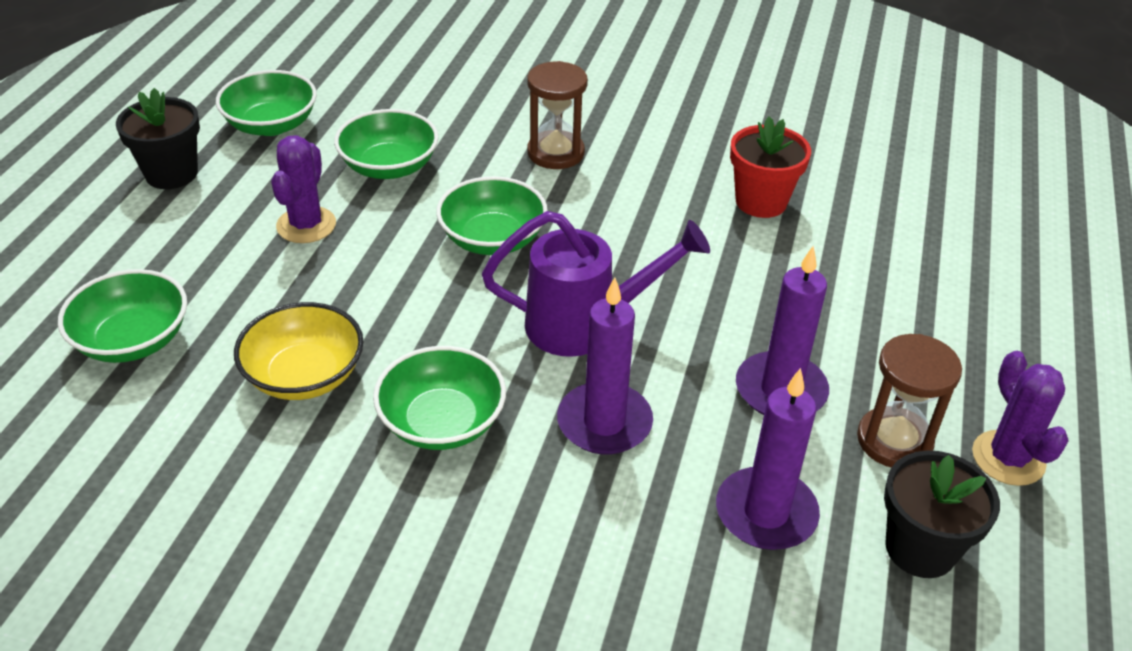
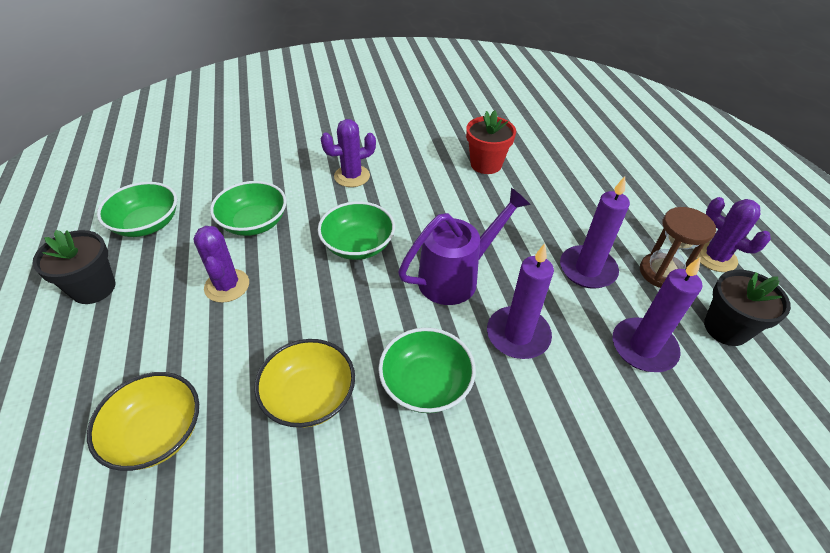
camera: 30 degrees left, 5 degrees up
(133, 340) = (157, 433): green bowl -> yellow bowl
(555, 153) = (352, 176): brown hourglass -> purple cactus

